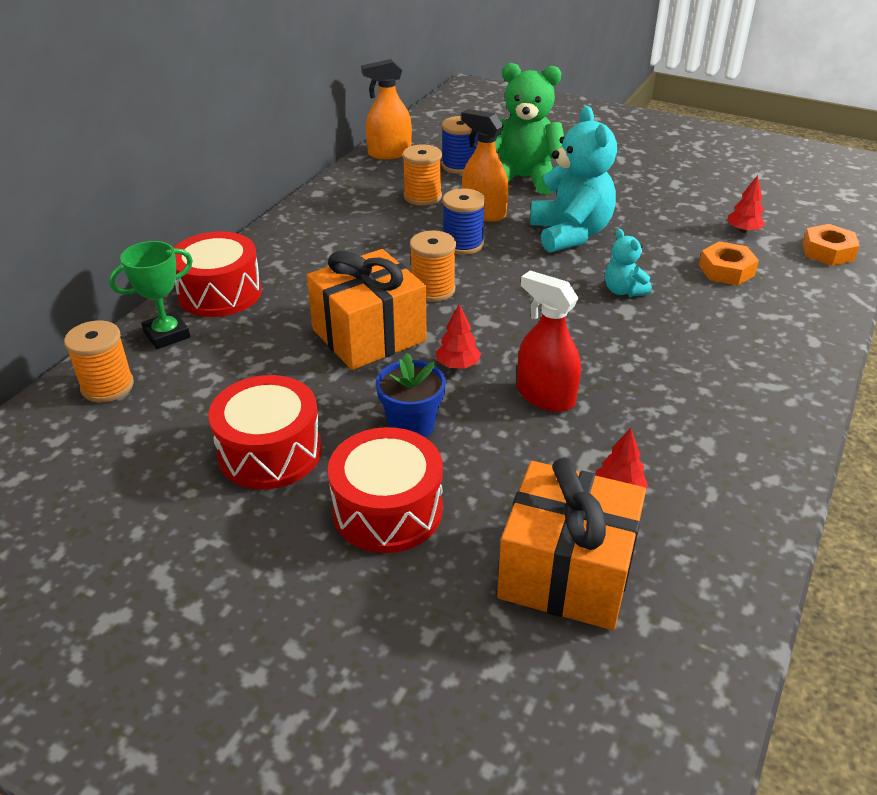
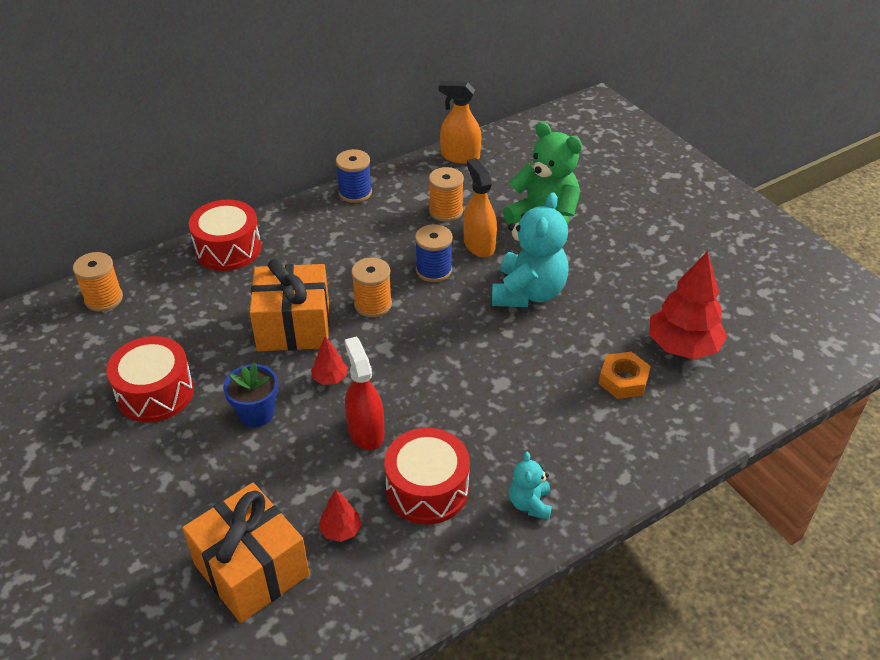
camera: 30 degrees right, 5 degrees up
(167, 335) = (168, 271): green trophy -> none
(387, 510) = (186, 469): red drum -> red drum (427, 489)
(459, 166) = (504, 189): blue spool -> blue spool (355, 193)
(623, 291) = (516, 364): turquoise teddy bear -> turquoise teddy bear (530, 504)
(743, 230) = (683, 346): red tree -> red tree, size x2.13
(827, 251) = (738, 398): orange nut -> none

